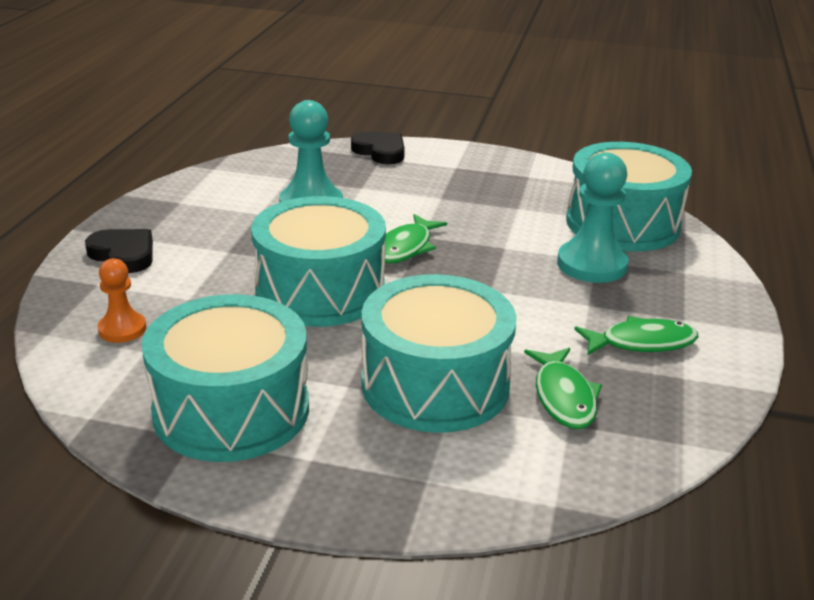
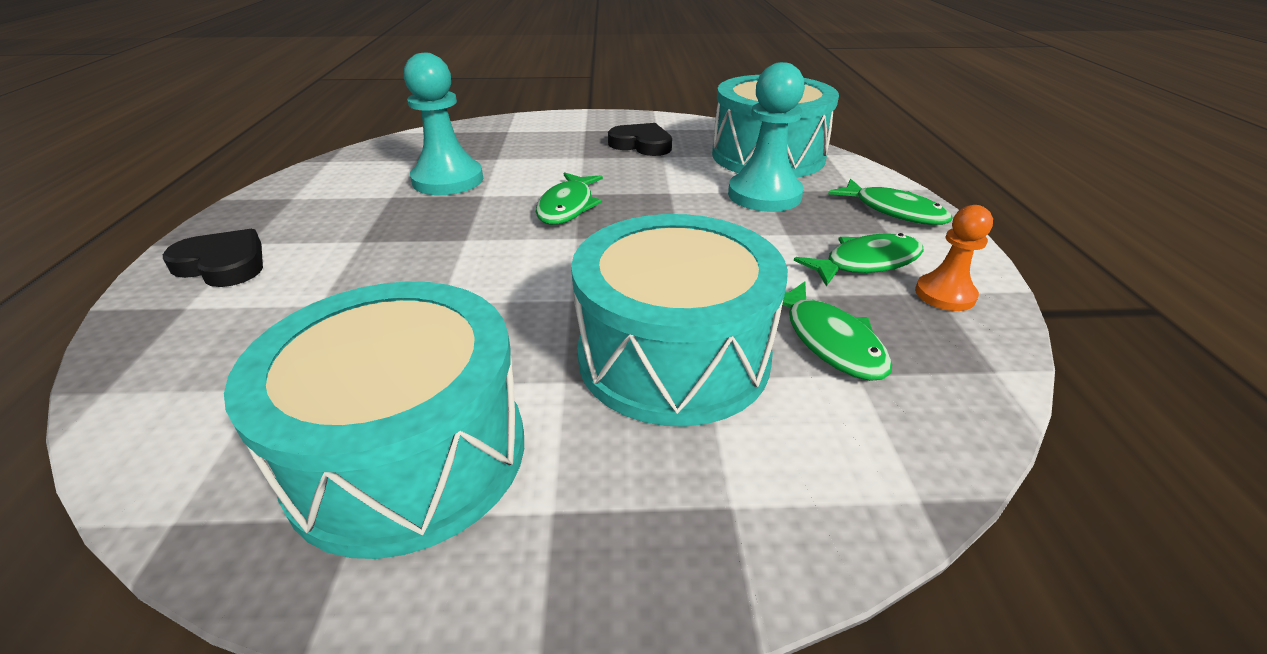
camera: 15 degrees left, 5 degrees up
(122, 329) = (224, 362): orange pawn -> orange pawn (945, 294)
(320, 291) = (487, 267): turquoise drum -> none
(380, 151) = (505, 126): black heart -> black heart (641, 144)
(706, 300) = (894, 211): none -> green fish

